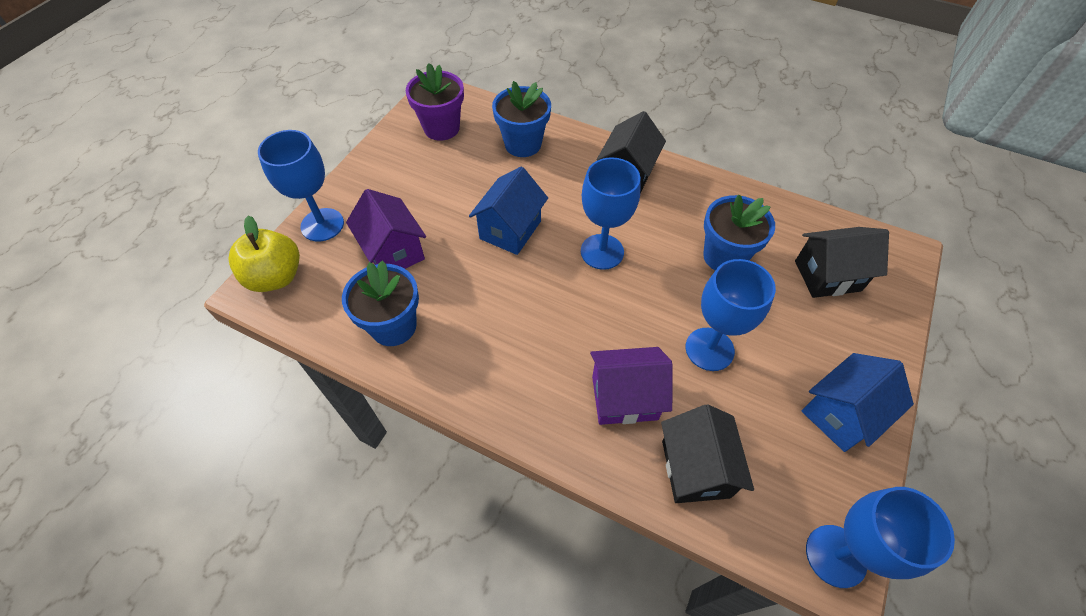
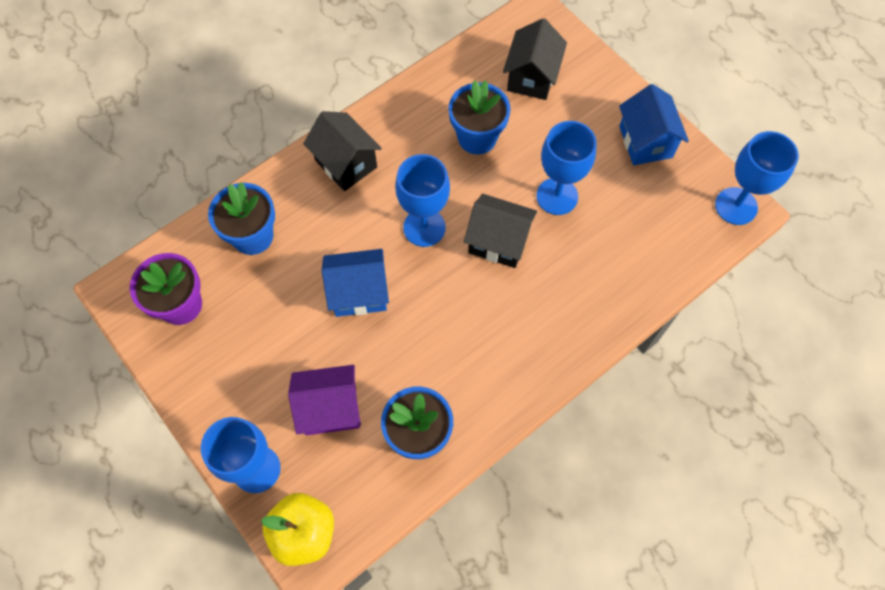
camera: 65 degrees left, 10 degrees up
(510, 230) = (359, 293): blue house -> blue house turned 60 degrees counterclockwise
(624, 398) = (571, 278): purple house -> none
(695, 468) = (646, 258): black house -> black house (498, 242)

